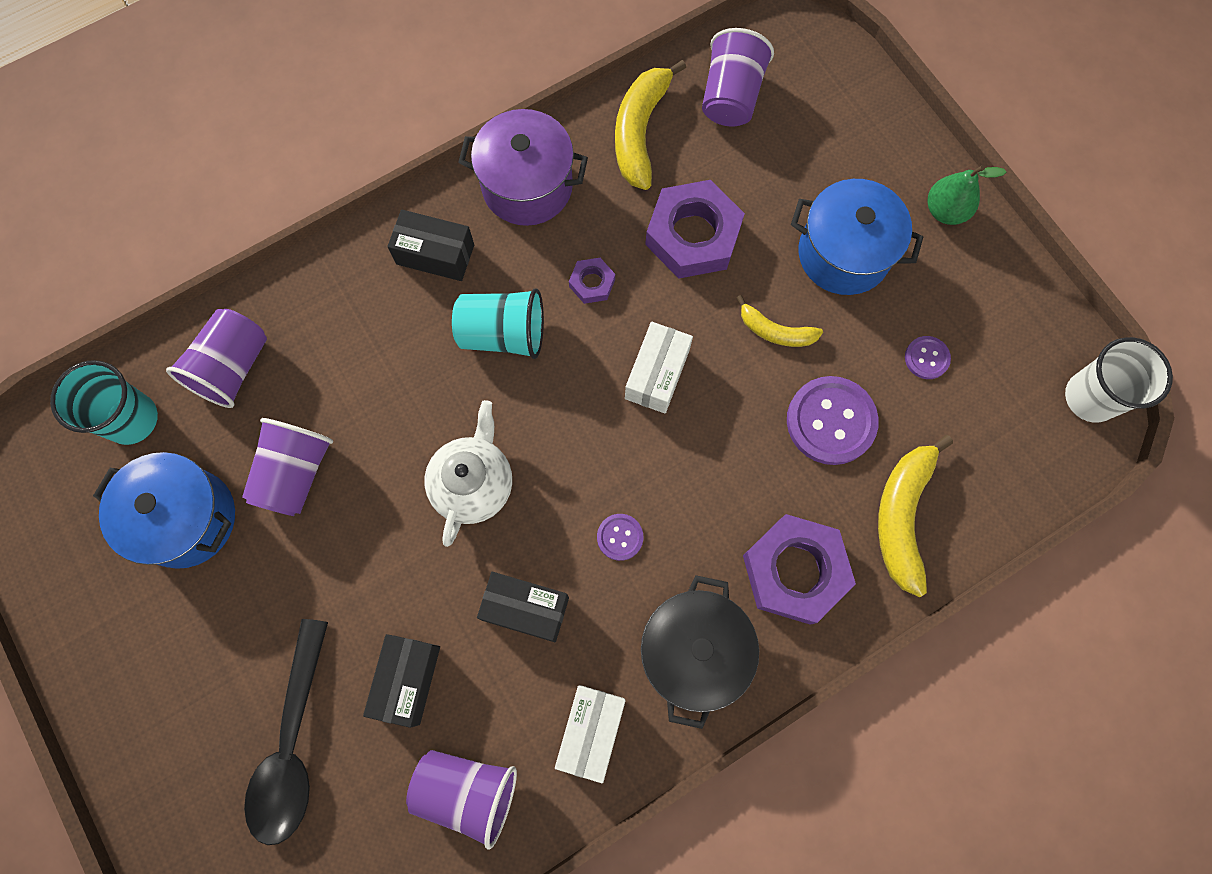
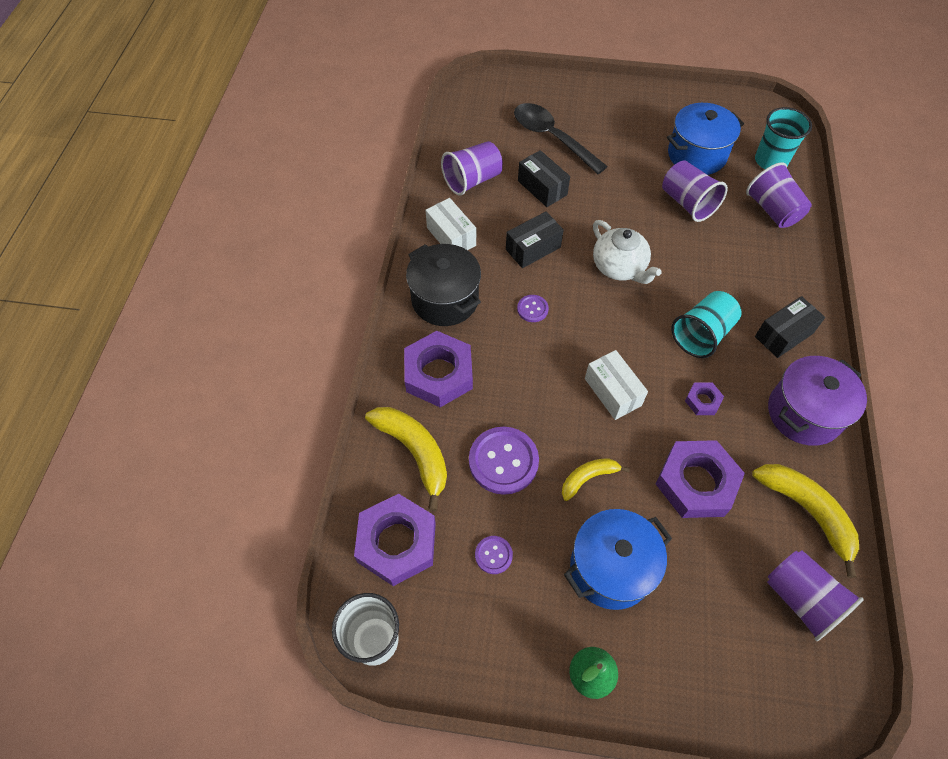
camera: 130 degrees right, 15 degrees down
(999, 452) = (397, 542): none -> purple nut

